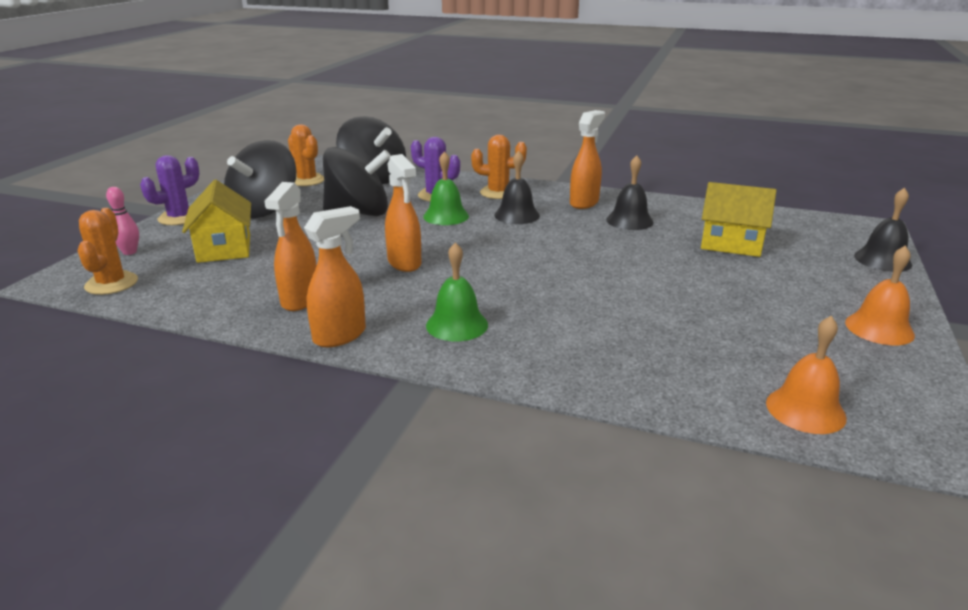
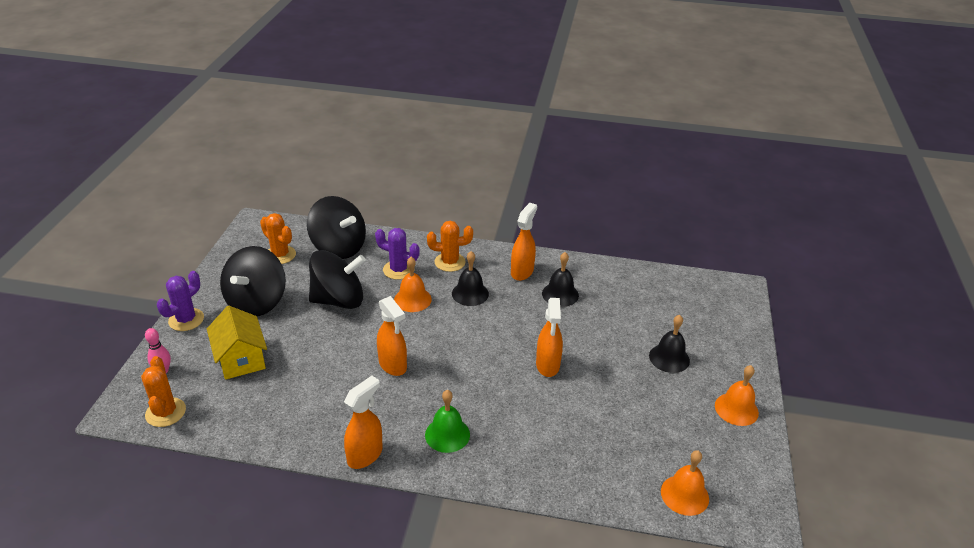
camera: 10 degrees left, 10 degrees up
(300, 300) = (323, 418): orange spray bottle -> orange spray bottle (547, 365)
(446, 216) = (412, 299): green bell -> orange bell
(731, 243) = (638, 318): yellow house -> none
(882, 260) = (745, 330): black bell -> black bell (669, 358)

